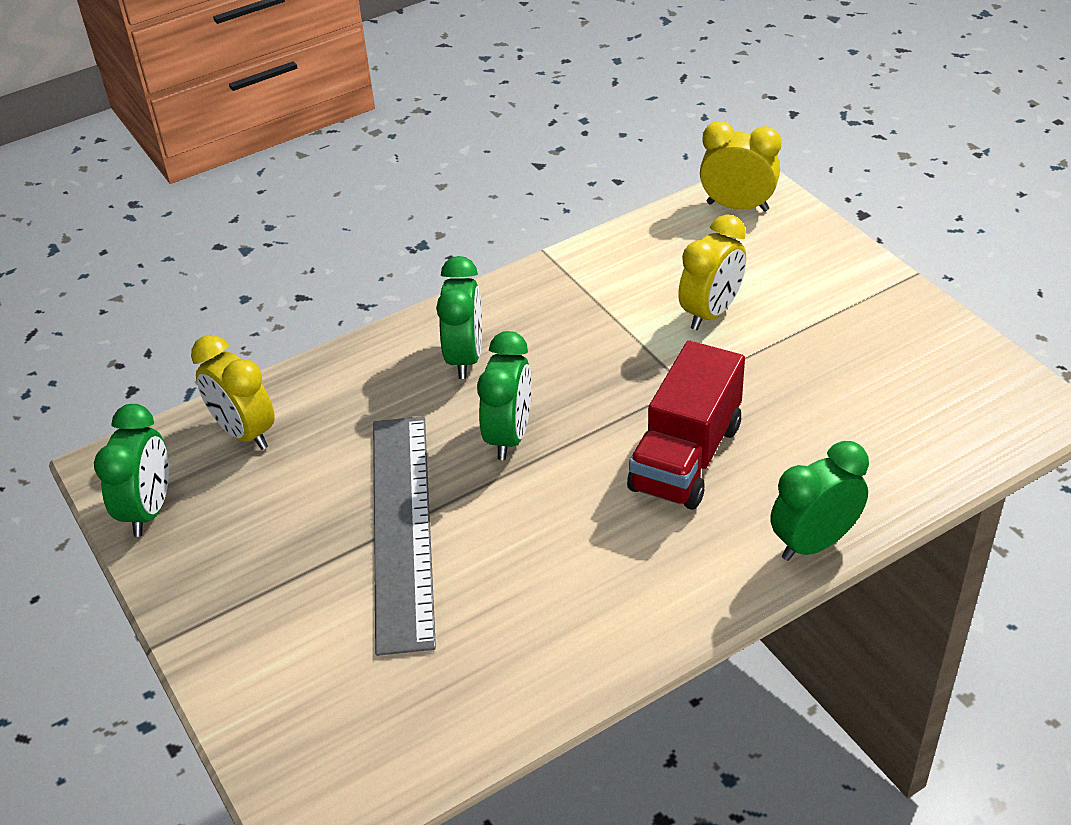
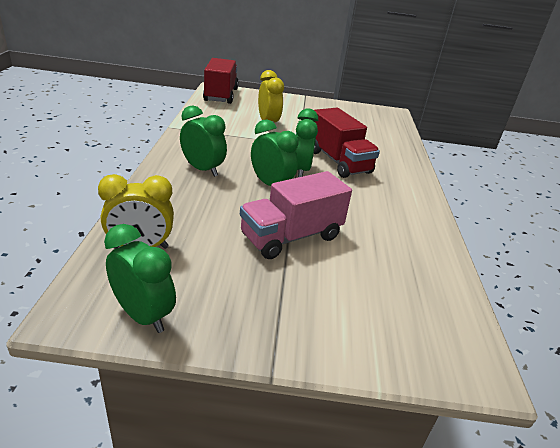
camera: 60 degrees left, 10 degrees down
(401, 528) = (291, 237): grey ruler -> pink truck
(737, 206) = (221, 95): yellow clock -> red truck
(814, 543) = (413, 165): green clock -> green clock (300, 170)

